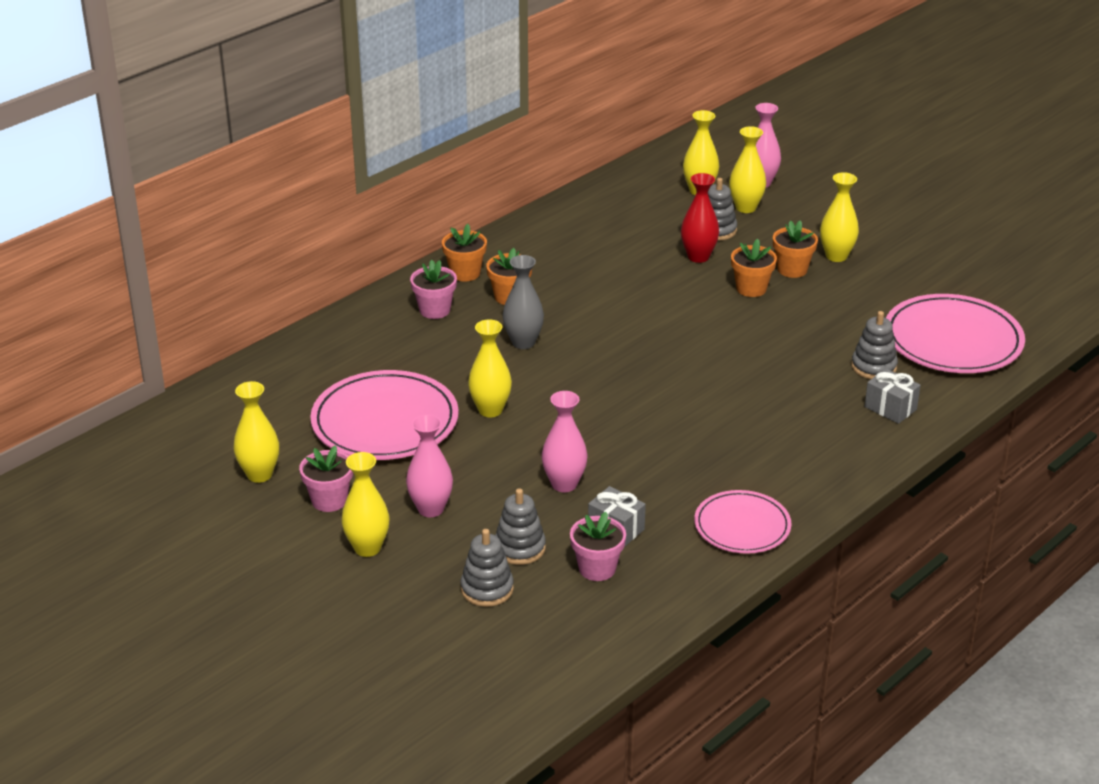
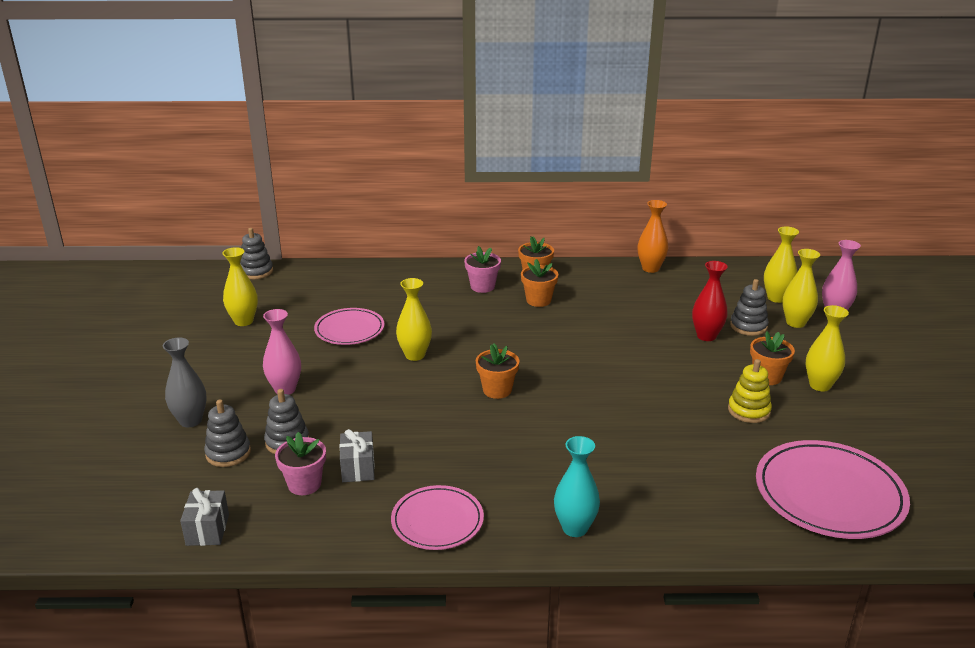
camera: 45 degrees right, 5 degrees down
(329, 500) = (248, 353): pink flower pot -> none
(367, 548) = (218, 389): yellow vase -> none
(385, 422) = (349, 329): pink plate -> pink plate, size x0.61
(523, 342) = (501, 329): grey vase -> grey vase (190, 420)
(555, 212) = (650, 268): none -> orange vase
(564, 484) = (378, 421): pink vase -> none
(751, 288) = (713, 373): orange flower pot -> orange flower pot (497, 390)
(819, 306) = (749, 411): none -> yellow stacking toy
(839, 468) = (575, 528): none -> turquoise vase
(873, 367) = (724, 475): grey stacking toy -> grey stacking toy (256, 271)
(890, 408) = (689, 512): grey gift -> grey gift (207, 530)

